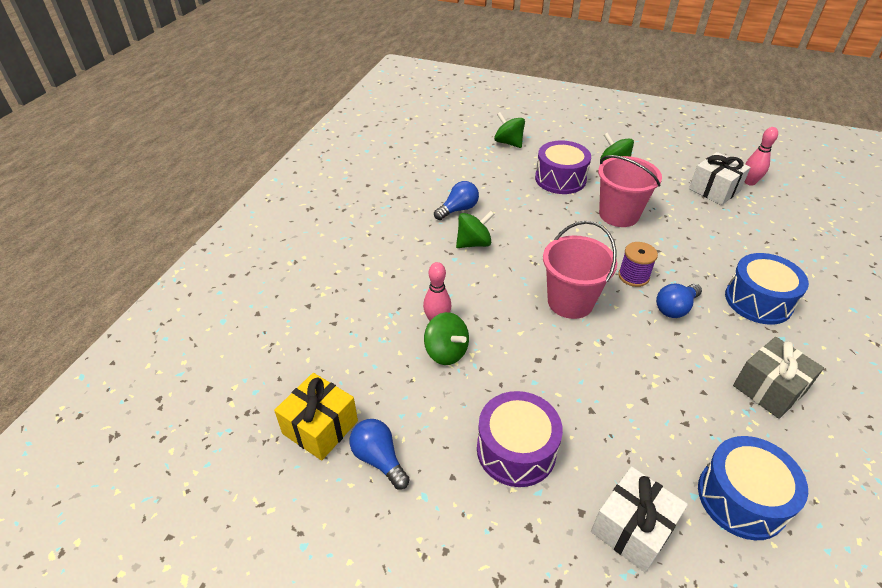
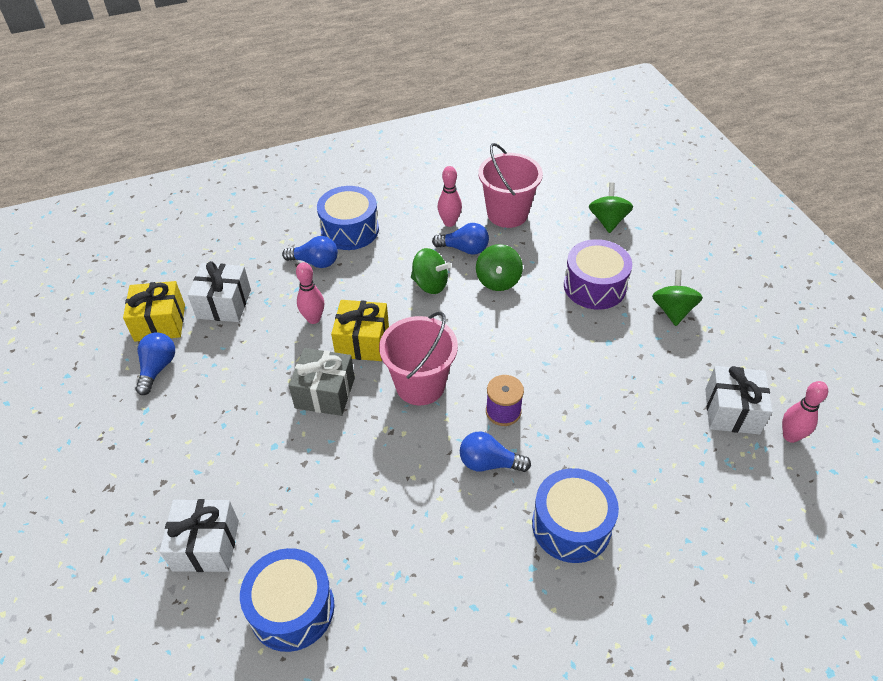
camera: 50 degrees right, 5 degrees up
(352, 369) = (224, 304): none -> white gift
(363, 251) = (350, 230): none -> blue drum
(374, 288) = (315, 262): none -> blue light bulb
(423, 201) = (449, 223): none -> pink bowling pin
(446, 352) = (287, 343): green spinning top -> green spinning top (498, 280)
(493, 308) = (362, 342): none -> yellow gift
(516, 450) = (225, 437): purple drum -> none
(618, 215) = (588, 356): pink bucket -> pink bucket (507, 214)
(769, 389) = (445, 582): grey gift -> grey gift (325, 393)

